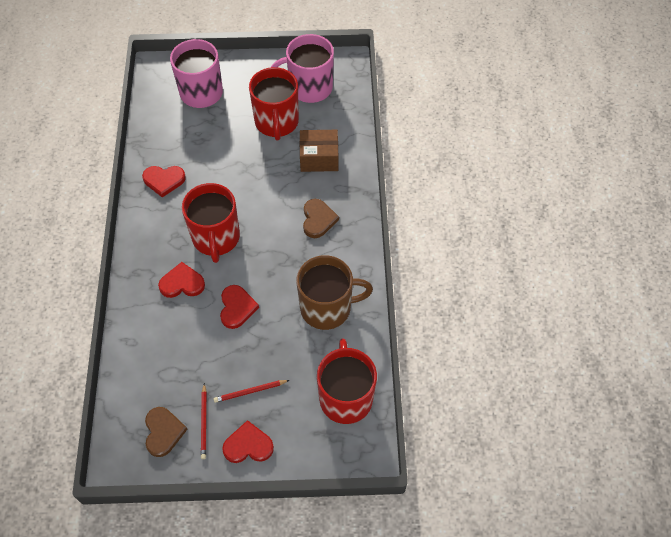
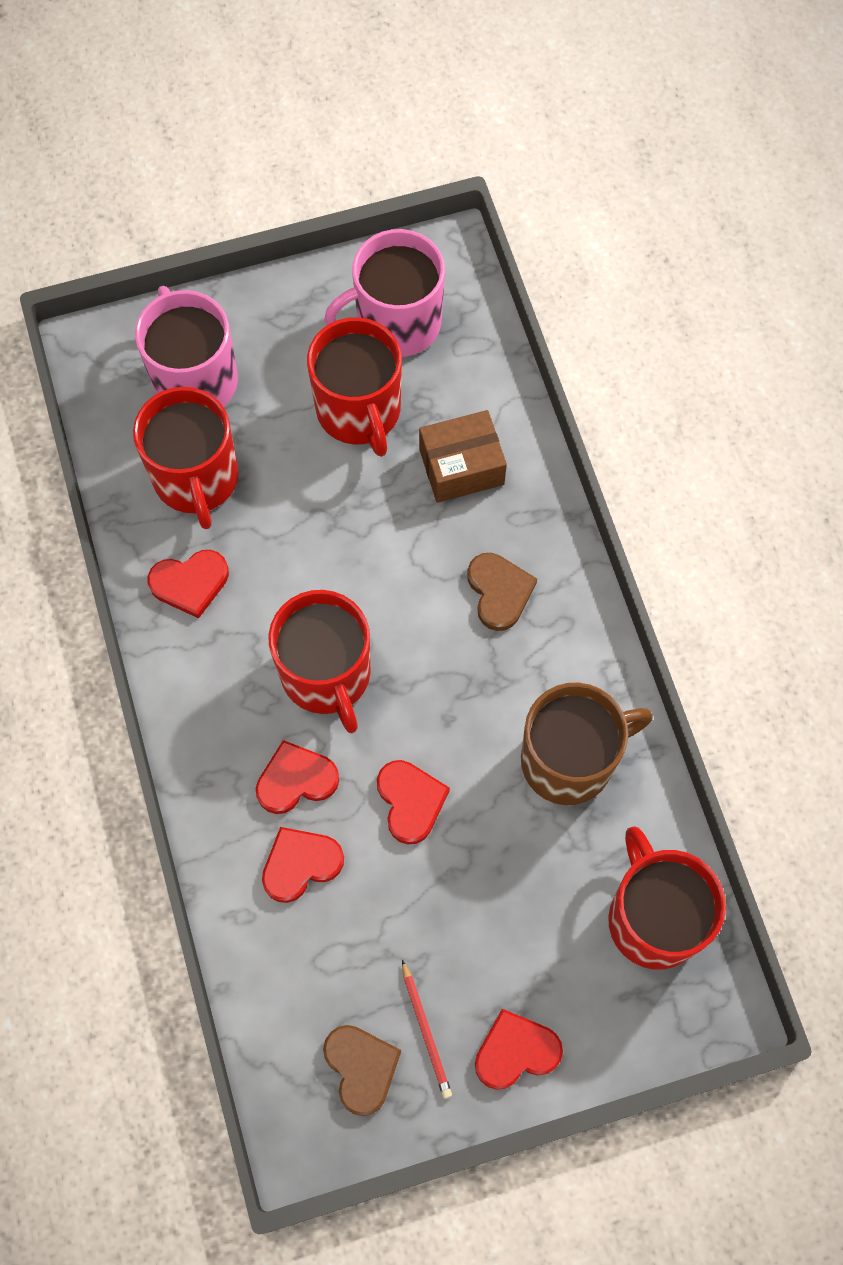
camera: 15 degrees left, 10 degrees up
(169, 324) = (300, 864): none -> red heart
(185, 135) = (196, 479): none -> red mug
(250, 391) = (486, 953): red pencil -> none

